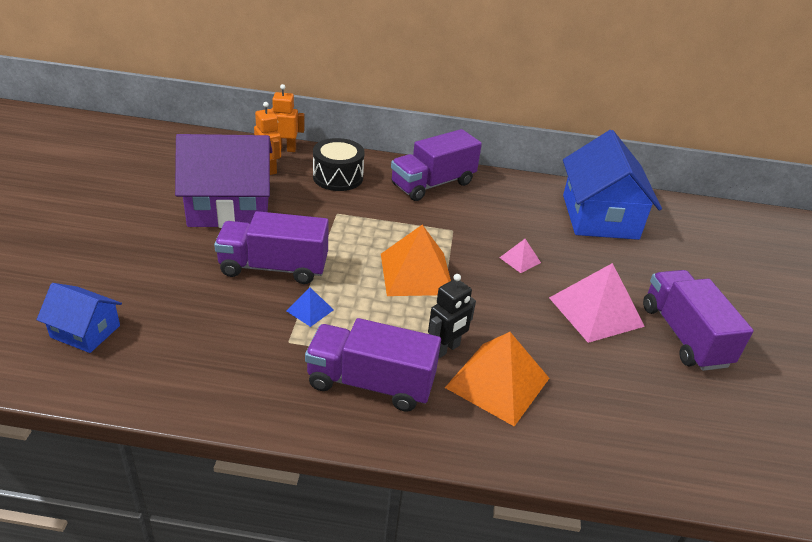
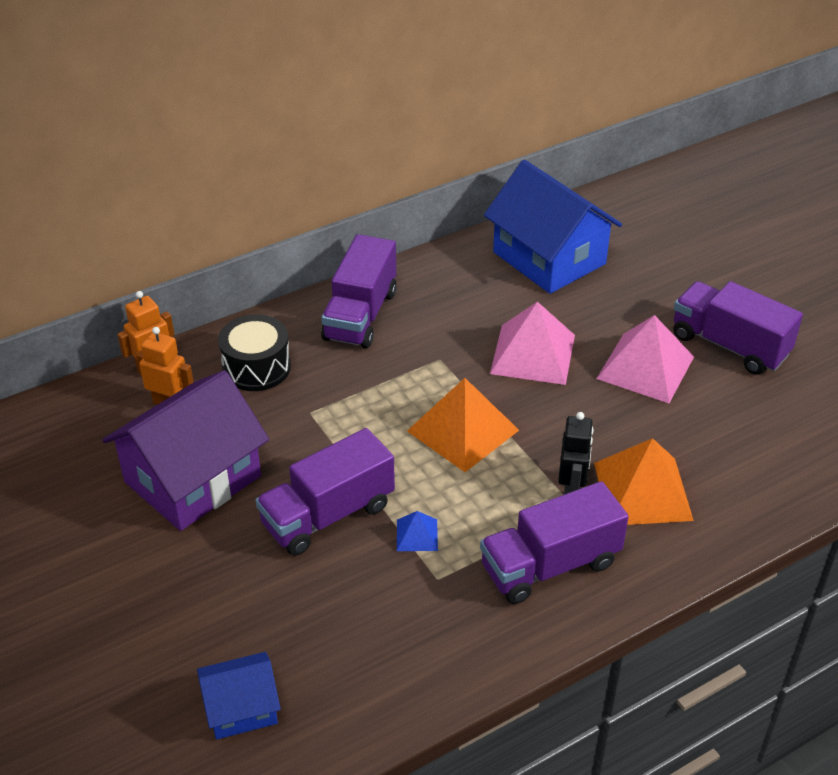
camera: 35 degrees left, 5 degrees up
(520, 260) = (533, 354): pink pyramid -> pink pyramid, size x2.13

